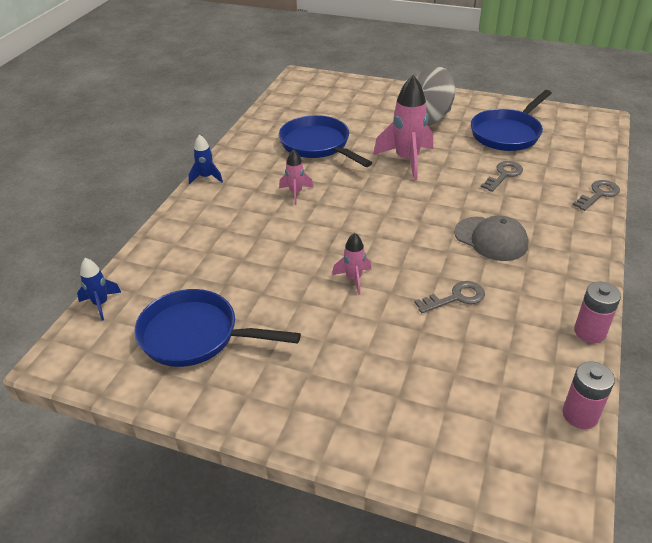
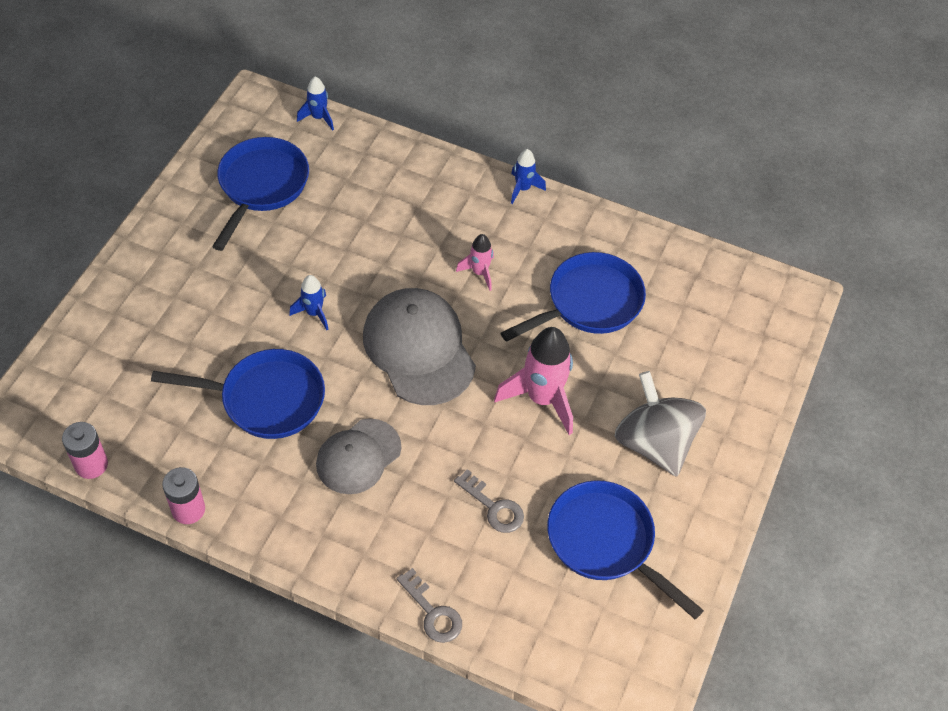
camera: 90 degrees right, 15 degrees up
(354, 279) = (314, 313): pink rocket -> blue rocket
(378, 217) = (419, 349): none -> grey cap
(456, 297) = (266, 399): grey key -> blue pan

